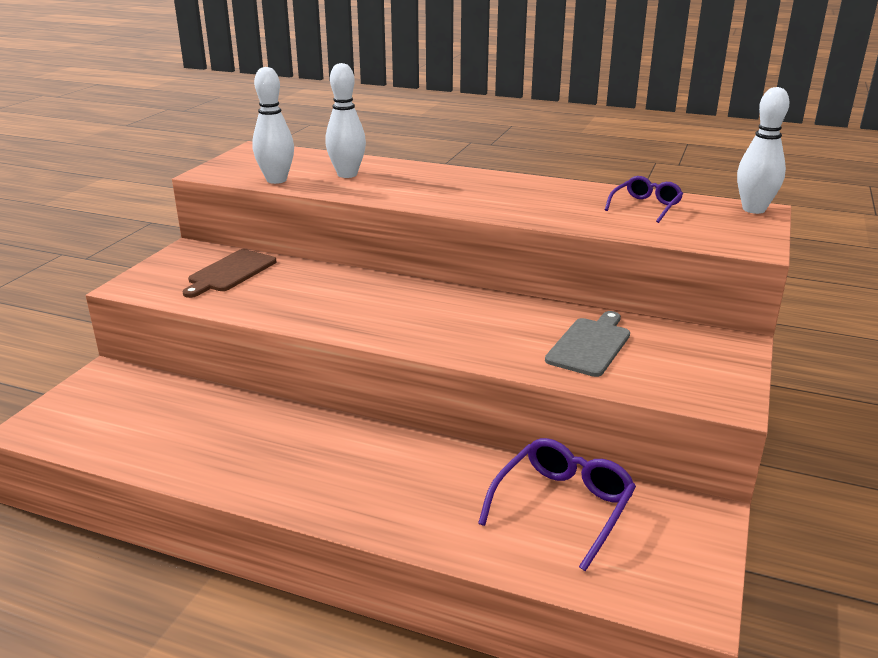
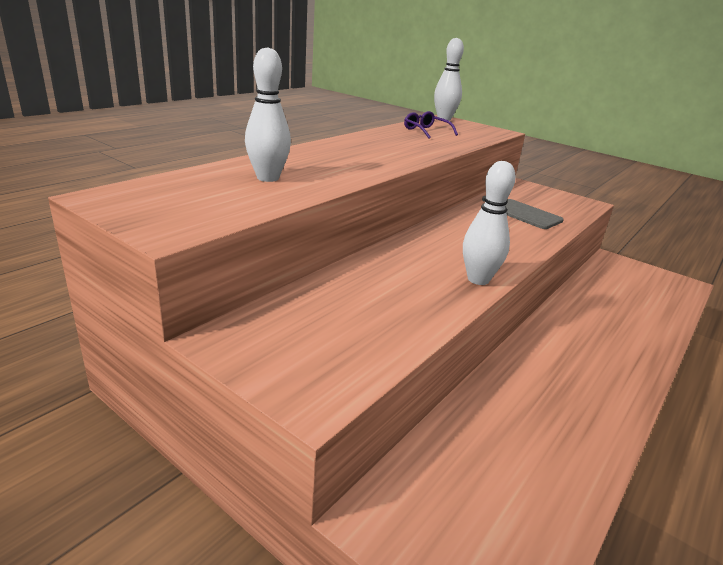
camera: 75 degrees left, 0 degrees up
(230, 272) = (321, 319): brown cutting board -> none
(276, 180) = (248, 205): white bowling pin -> white bowling pin (478, 279)
(562, 507) = (613, 293): purple glasses -> none

